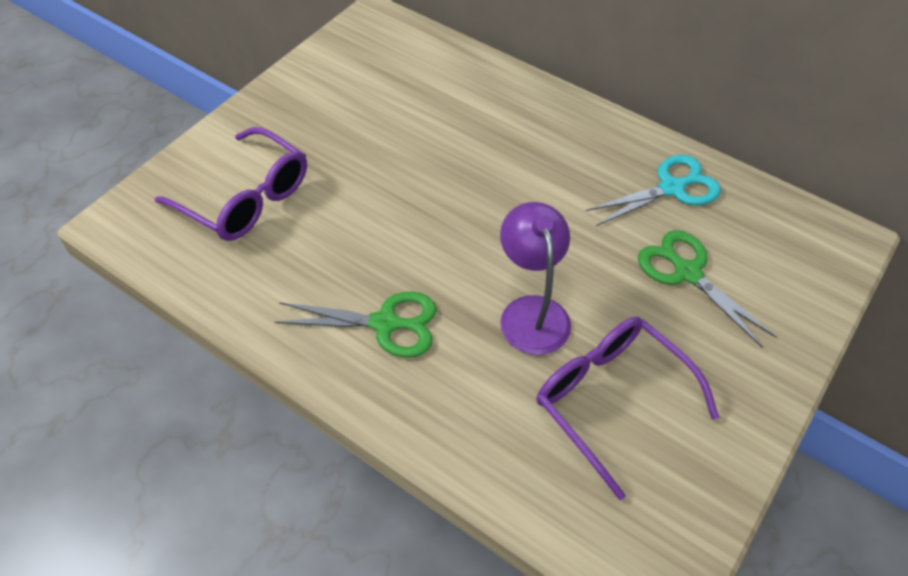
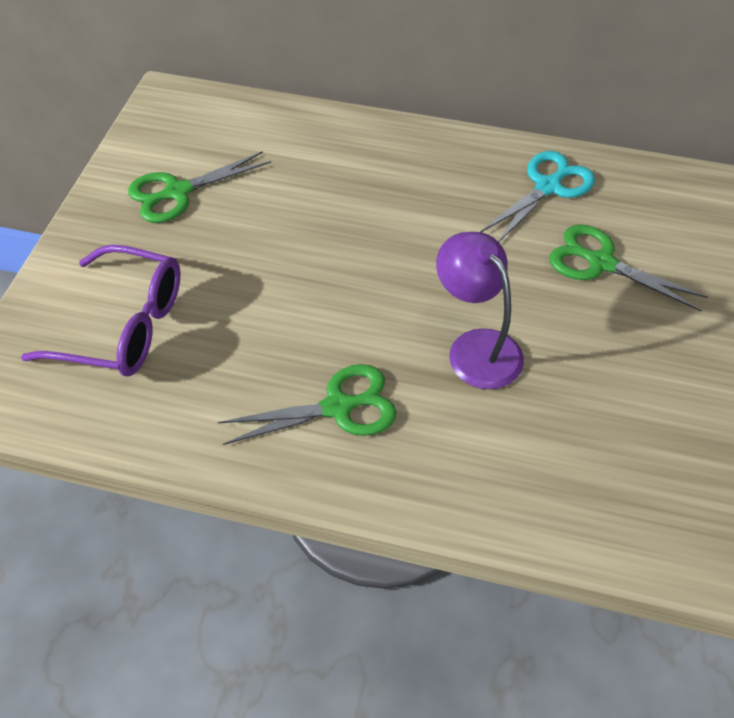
camera: 20 degrees left, 0 degrees up
(343, 100) = (178, 192): none -> green scissors
(610, 399) = (590, 406): purple glasses -> none

